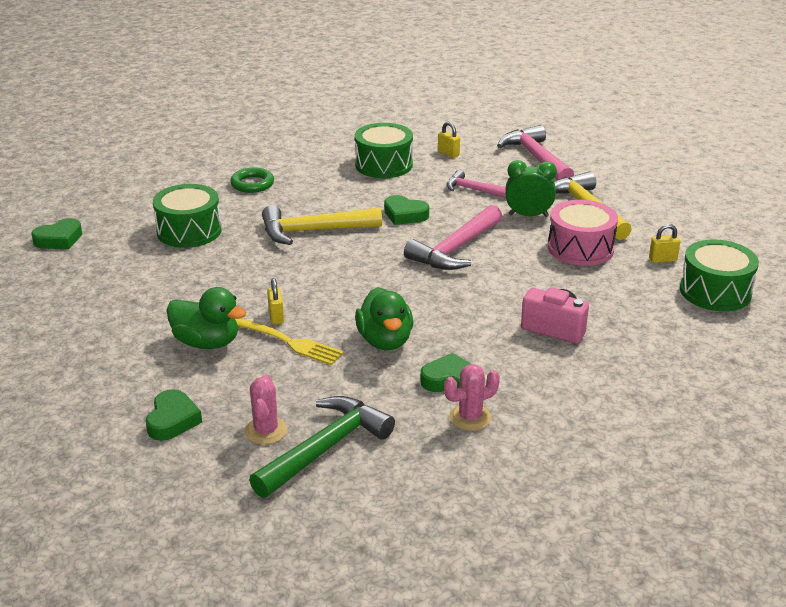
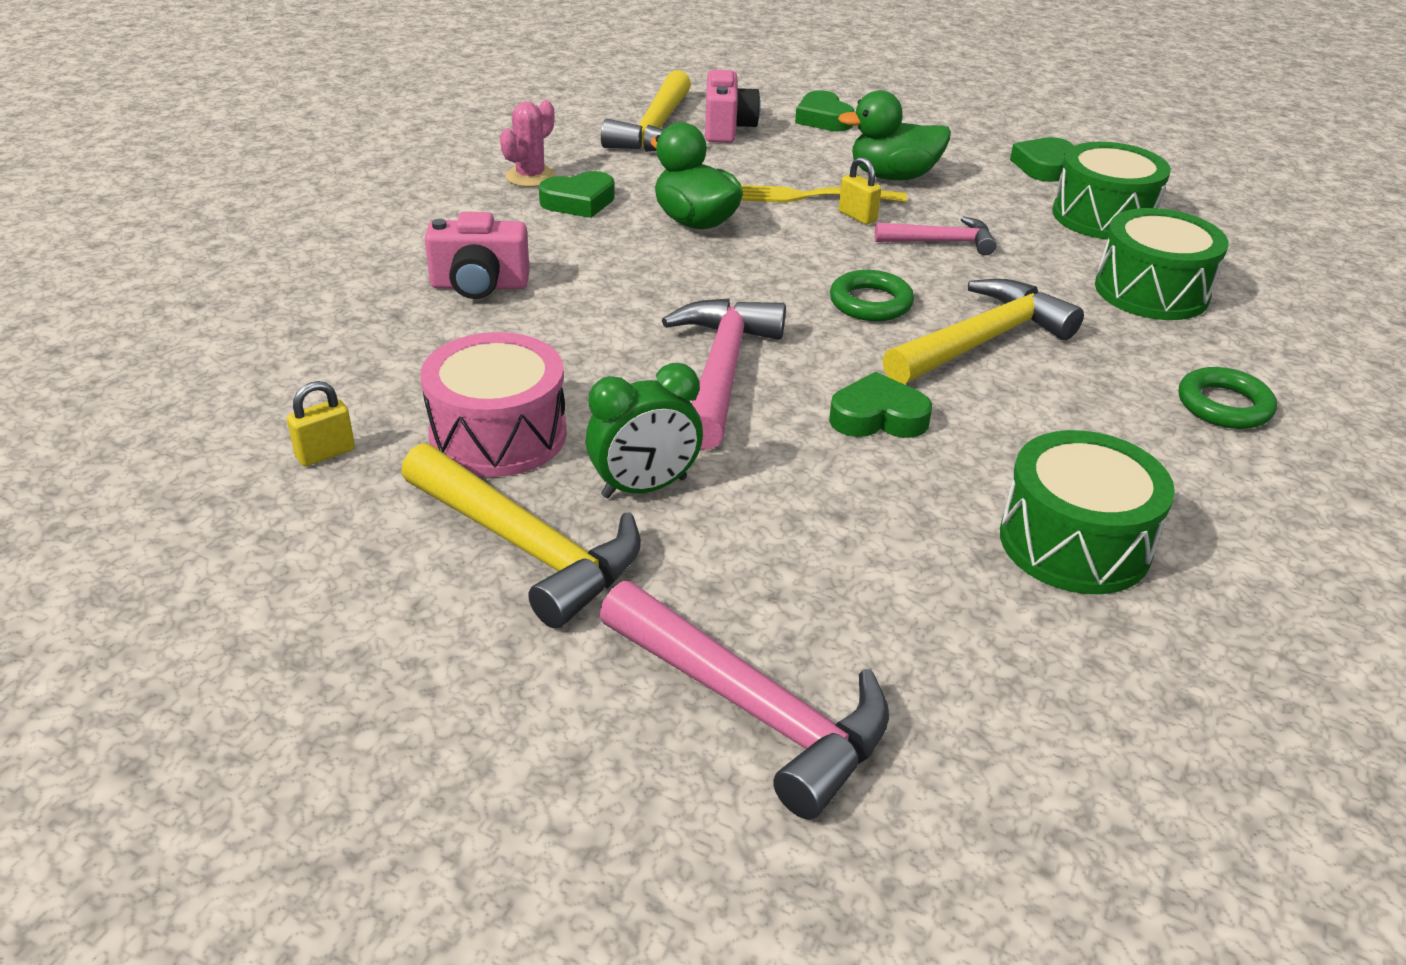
camera: 150 degrees right, 5 degrees up
(59, 239) = (1279, 236): green heart -> green heart (1043, 166)
(266, 431) = (727, 129): pink cactus -> pink camera
(326, 448) = (656, 130): green hammer -> yellow hammer
(342, 262) = (870, 303): none -> green ring
(448, 154) = (983, 640): yellow padlock -> none
(473, 190) = (812, 527): pink hammer -> pink hammer (942, 242)
(715, 291) = (217, 410): green drum -> green drum (1103, 217)

